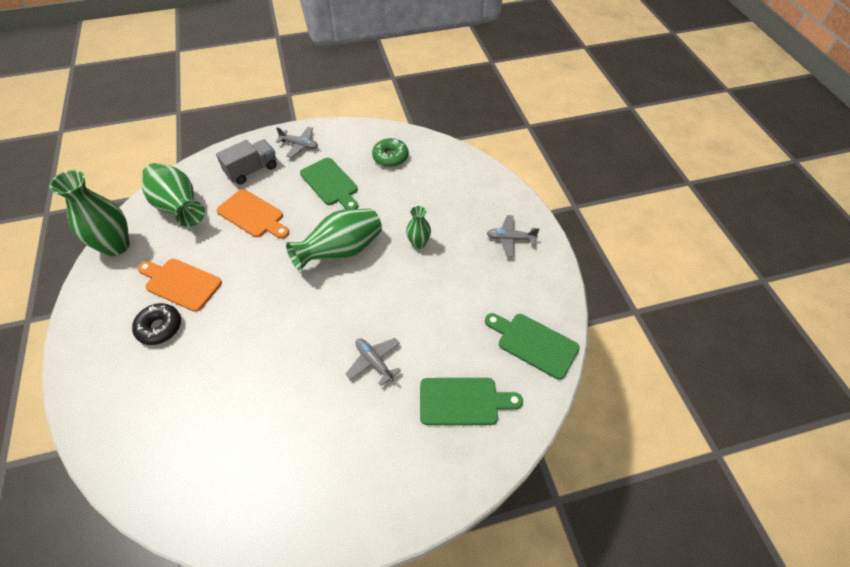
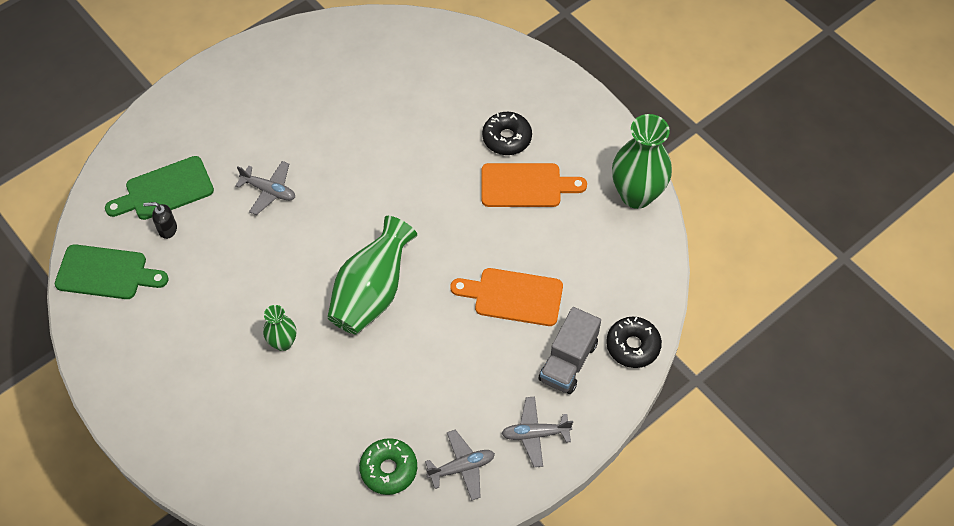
camera: 155 degrees right, 5 degrees up
(179, 207) = (612, 269): green vase -> none
(209, 165) = (632, 346): none -> black donut
(330, 183) = (446, 385): green cutting board -> none
(472, 362) = (167, 229): none -> black soap dispenser
(510, 239) = (167, 397): grey plane -> grey plane (462, 467)

